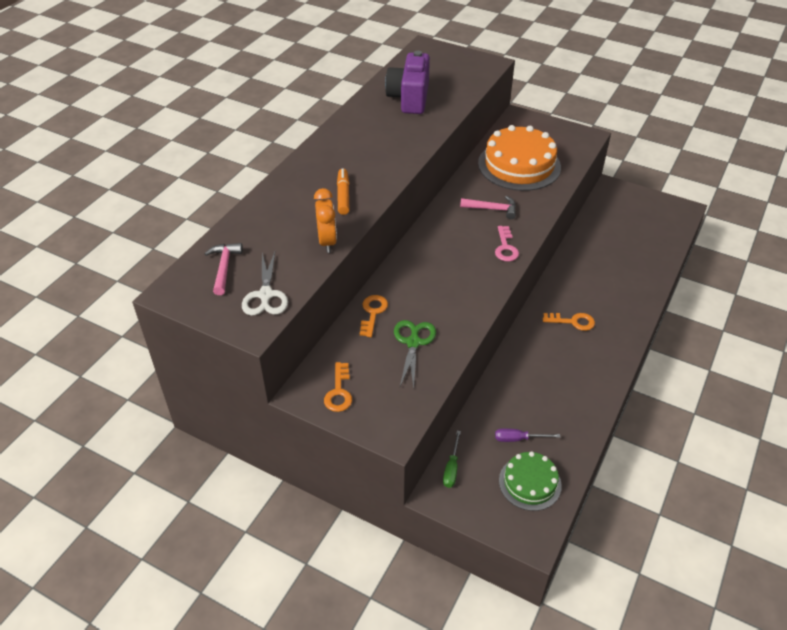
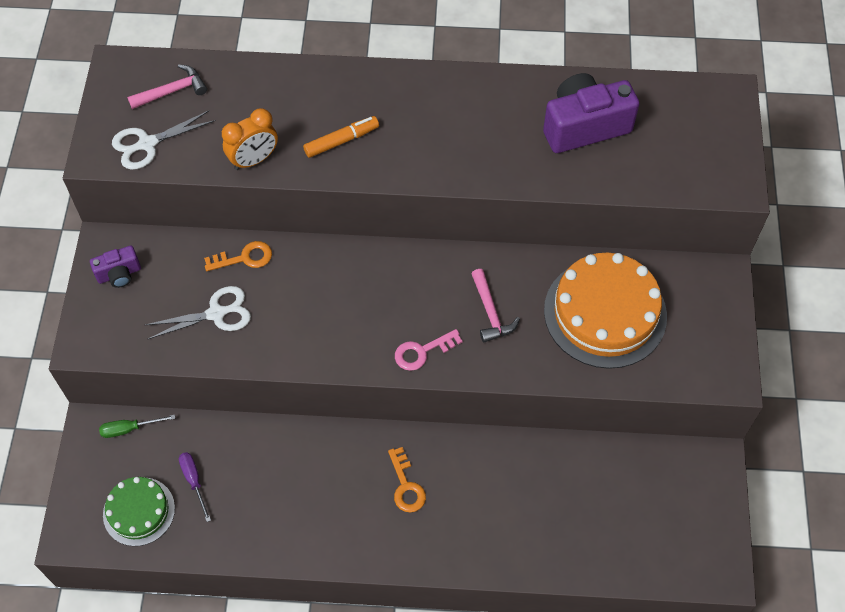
camera: 65 degrees right, 15 degrees up
(339, 392) = (119, 274): orange key -> purple camera
(413, 342) = (216, 313): green scissors -> white scissors

